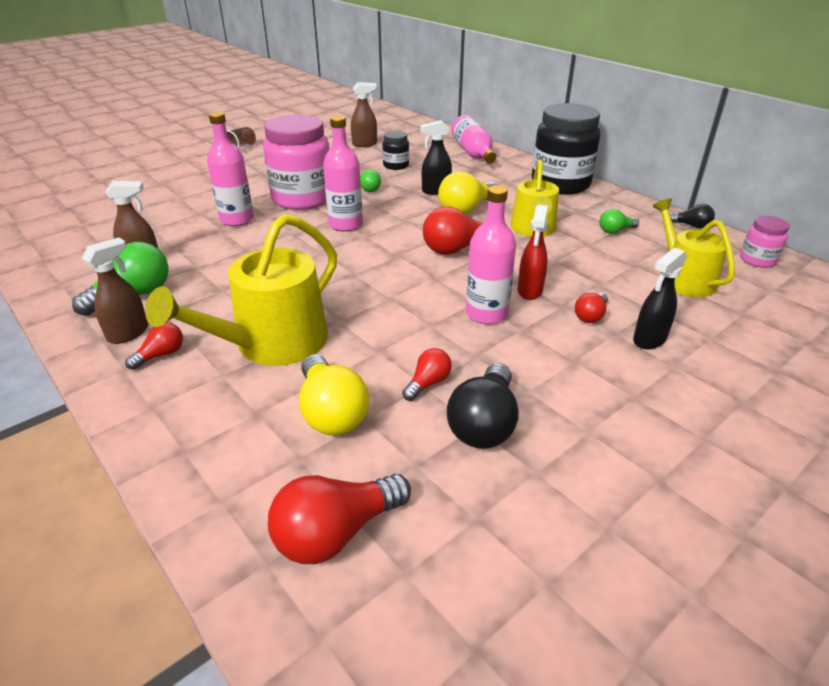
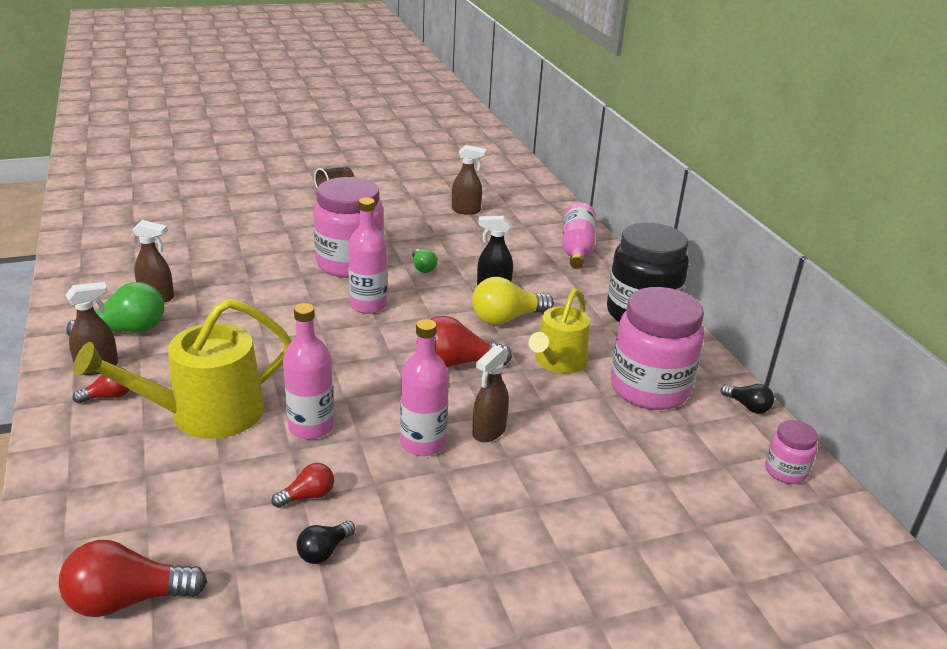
camera: 20 degrees right, 5 degrees down
(237, 219) = (270, 272): pink bottle -> pink bottle (311, 427)
(331, 412) = (204, 495): yellow light bulb -> none
(396, 165) = (477, 246): black jar -> none
(484, 424) = (324, 551): black light bulb -> black light bulb, size x0.55
(530, 291) = (488, 432): red spray bottle -> brown spray bottle
(590, 316) = (526, 478): red light bulb -> none
(615, 231) = (649, 388): green light bulb -> pink jar
(649, 340) = (563, 523): black spray bottle -> none
(683, 278) = (671, 467): yellow watering can -> none

